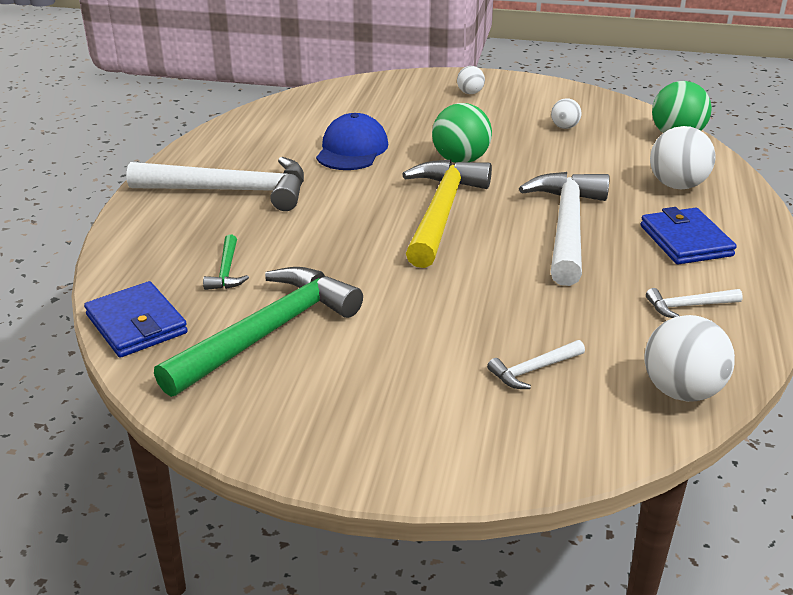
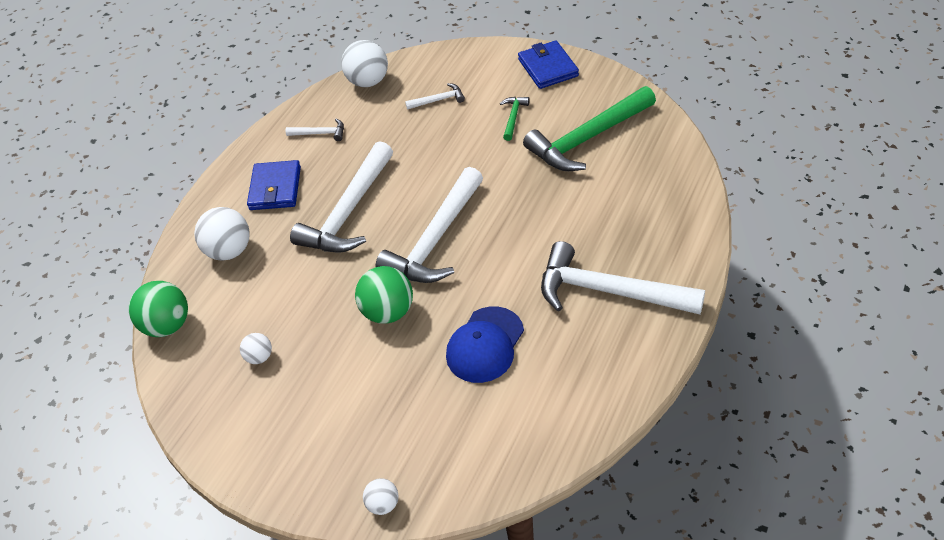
camera: 160 degrees left, 15 degrees up
(136, 324) = (673, 153): blue wallet -> blue wallet (548, 68)
(226, 271) = (613, 194): green hammer -> green hammer (513, 117)
(441, 213) = (436, 239): yellow hammer -> white hammer
(470, 93) = (316, 451): white ball -> white ball (383, 504)

